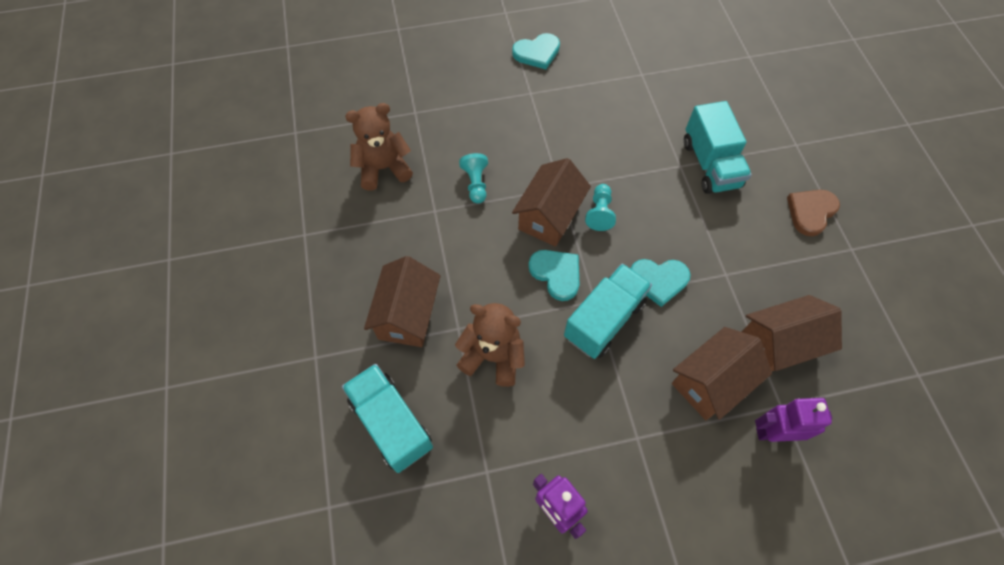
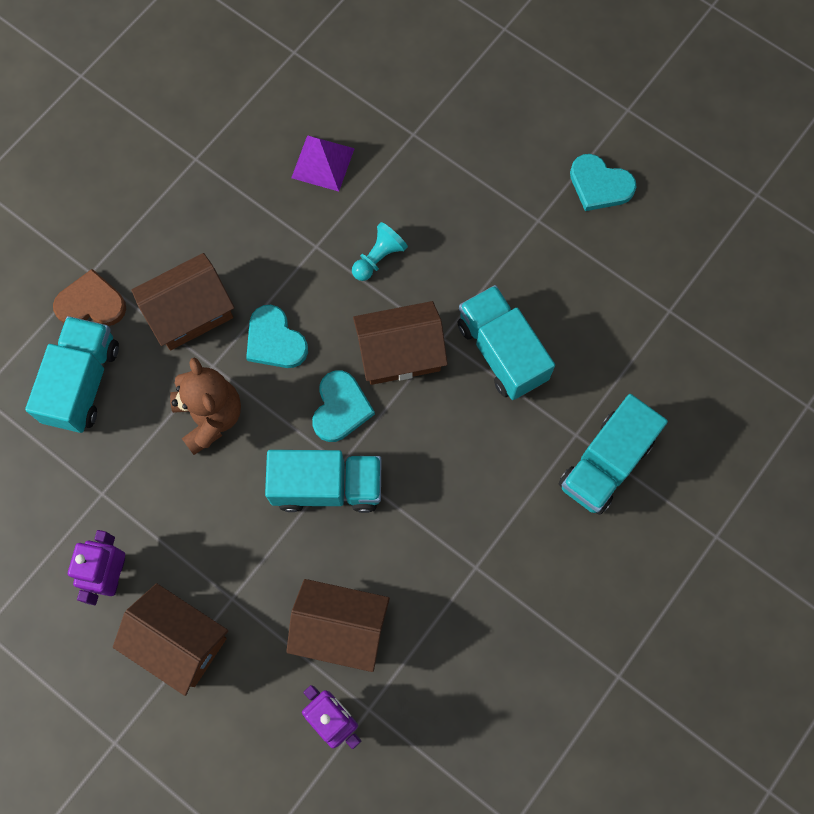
camera: 50 degrees right, 10 degrees up
(383, 168) = (323, 163): brown teddy bear -> purple pyramid
(596, 165) = (501, 352): none -> turquoise truck
(599, 213) = (445, 397): turquoise pawn -> none
(658, 280) = (413, 507): turquoise heart -> turquoise heart (275, 340)
(778, 344) = (435, 667): brown house -> brown house (179, 641)
(810, 212) = (632, 605): brown heart -> brown heart (91, 303)

